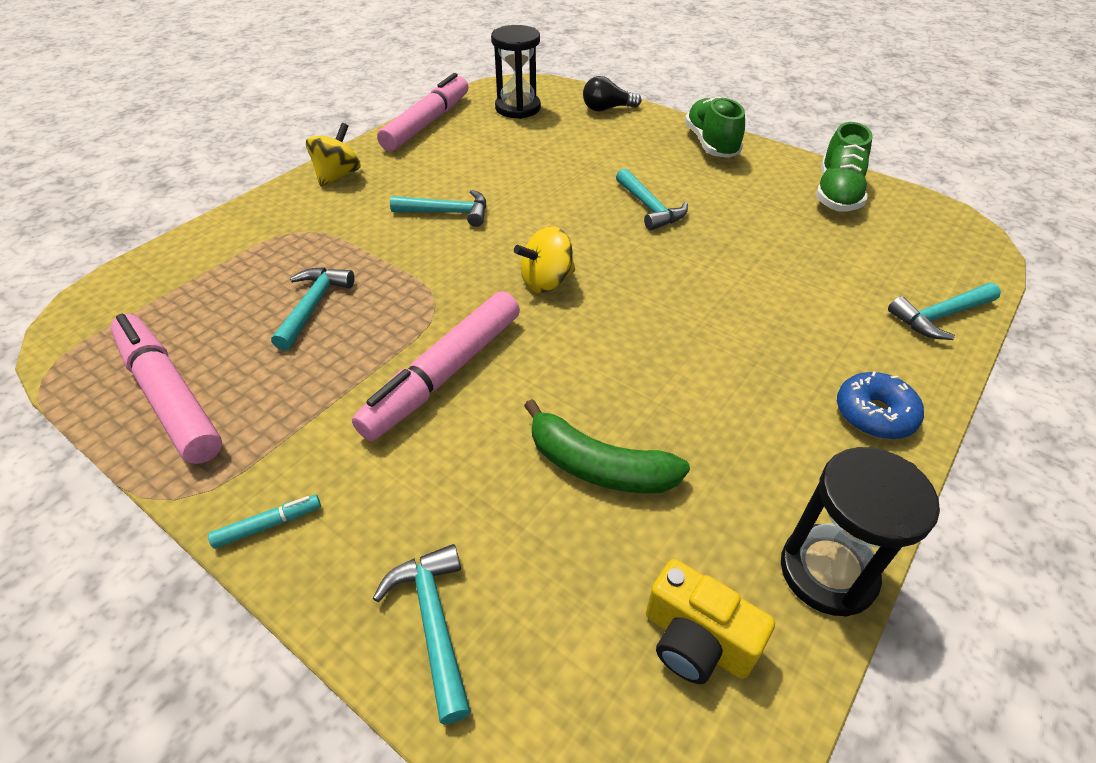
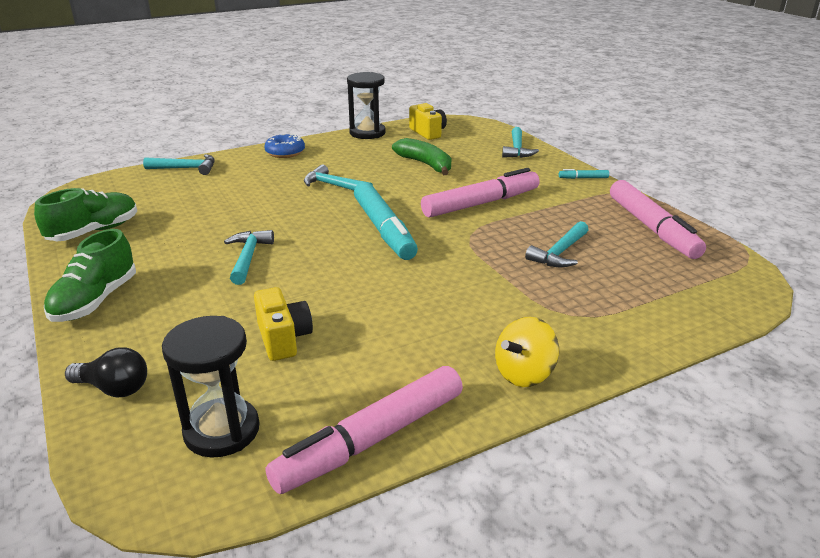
camera: 155 degrees left, 15 degrees down
(448, 213) = (422, 296): turquoise hammer -> turquoise hammer (334, 186)
(535, 155) = (283, 338): none -> yellow camera
(546, 282) = (384, 230): yellow spinning top -> turquoise marker

